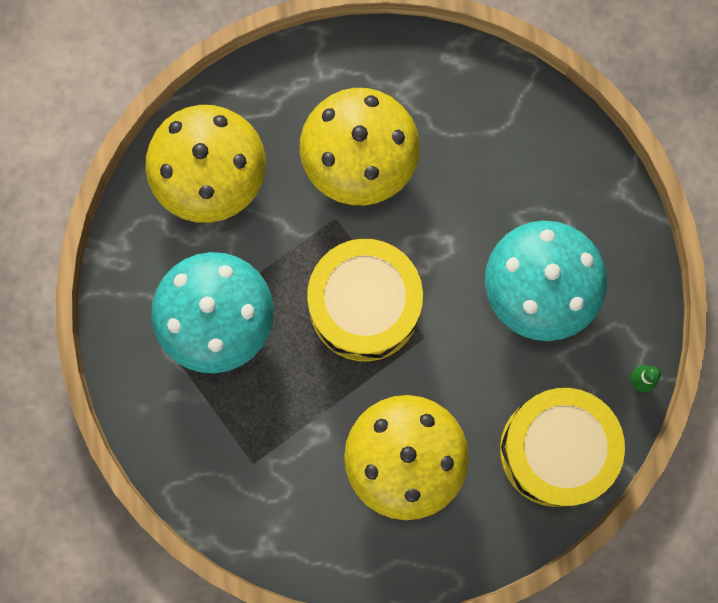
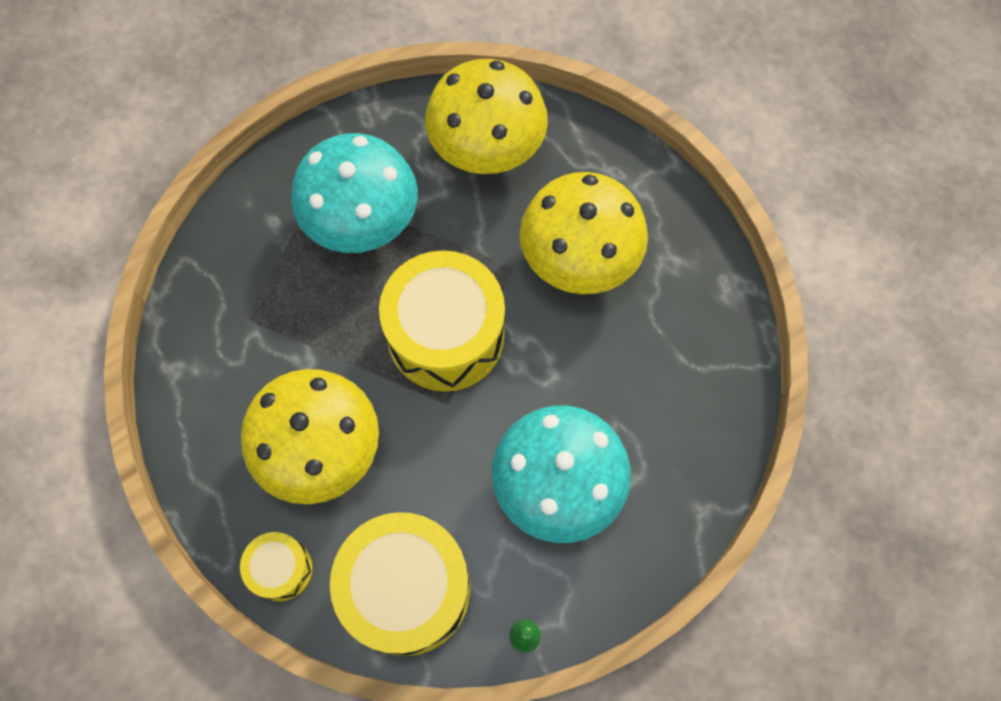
camera: 60 degrees right, 10 degrees down
(485, 539) = (281, 569): none -> yellow drum

